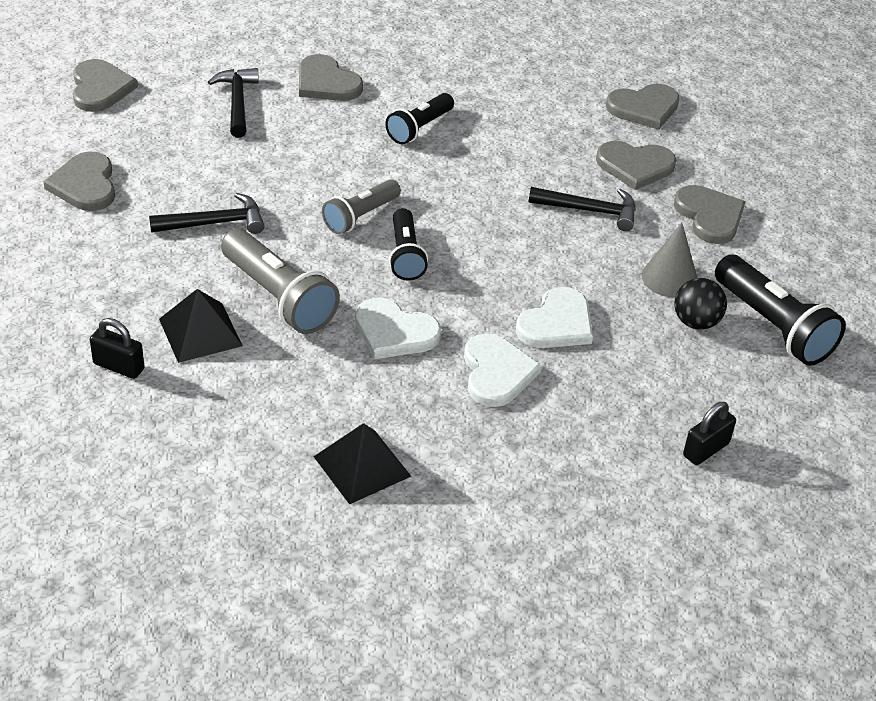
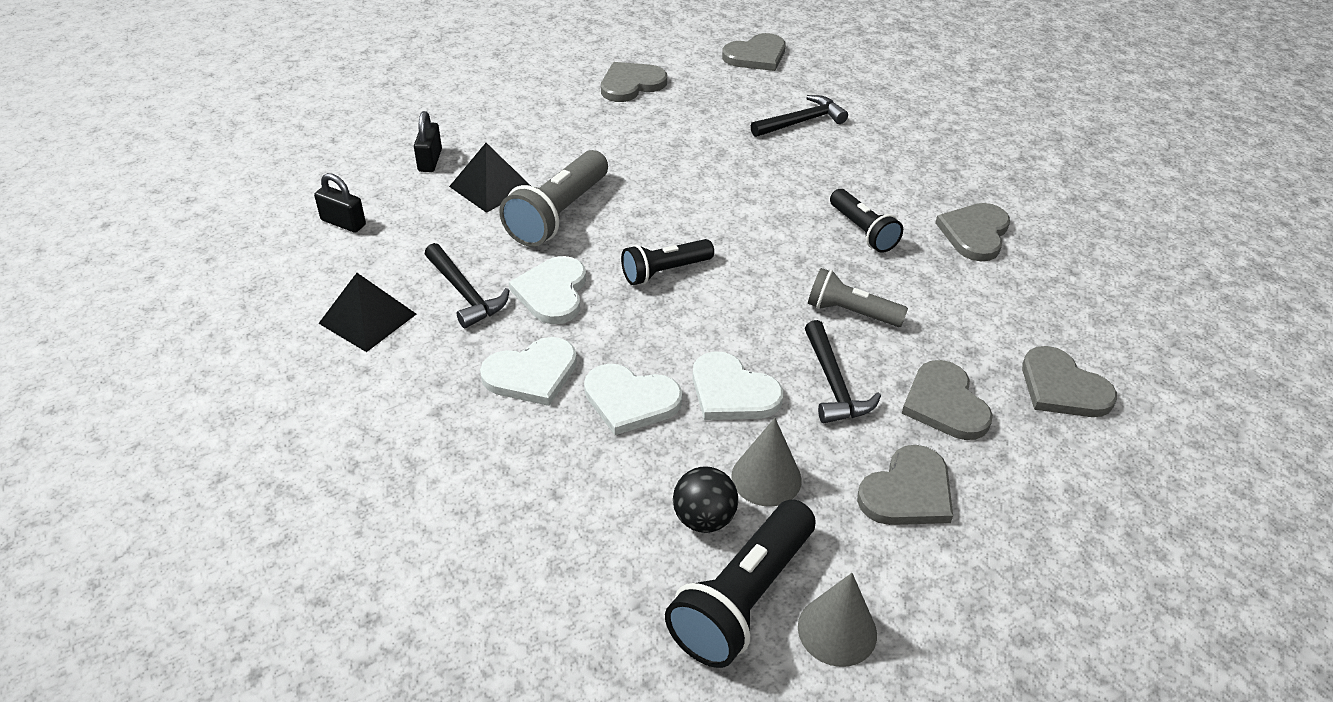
camera: 70 degrees right, 0 degrees up
(214, 223) = (631, 156): black hammer -> black hammer (465, 293)
(326, 83) = (877, 159): grey heart -> grey heart (975, 233)
(360, 216) = (700, 230): grey flashlight -> grey flashlight (850, 312)
(419, 128) = (863, 231): black flashlight -> black flashlight turned 135 degrees counterclockwise
(573, 265) = (732, 392): none -> white heart
(706, 449) = (492, 573): black padlock -> black padlock (343, 223)
(812, 292) = (837, 630): none -> grey cone

